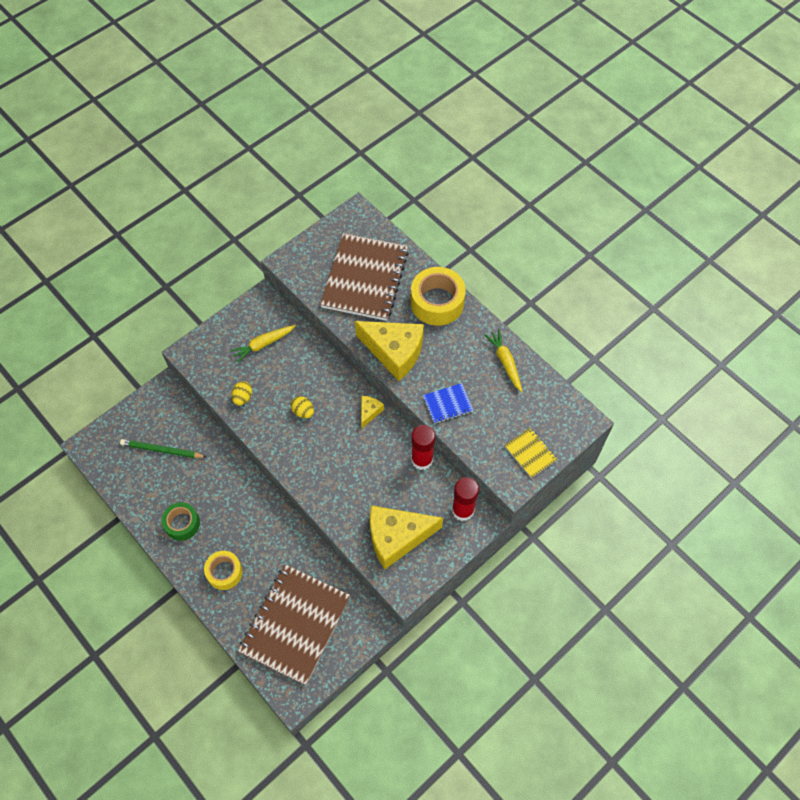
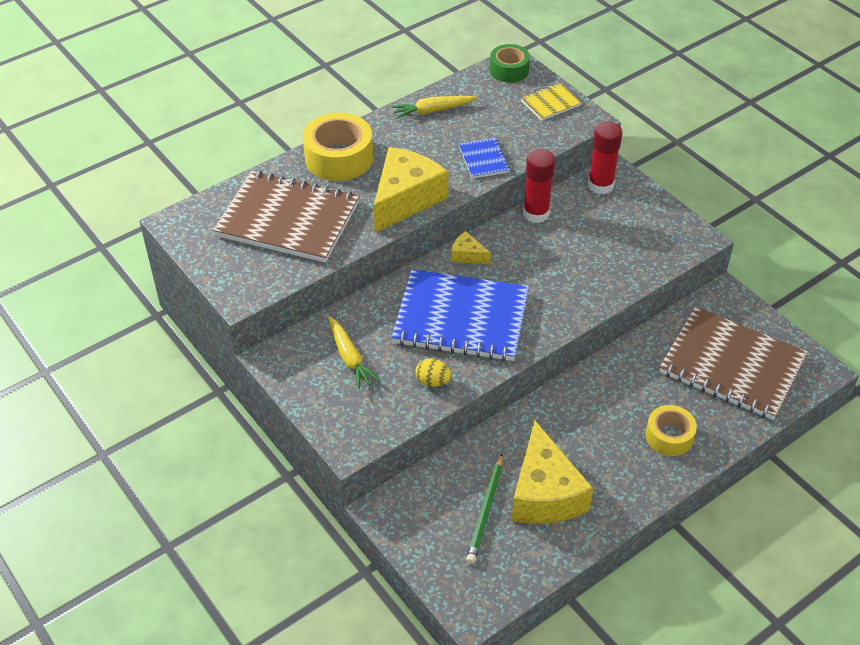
camera: 85 degrees left, 15 degrees down
(182, 524) = (601, 484): green tape -> green tape (509, 70)
(303, 411) = (461, 318): yellow egg -> blue notebook
(397, 537) = (635, 240): yellow cheese -> yellow cheese (544, 493)

